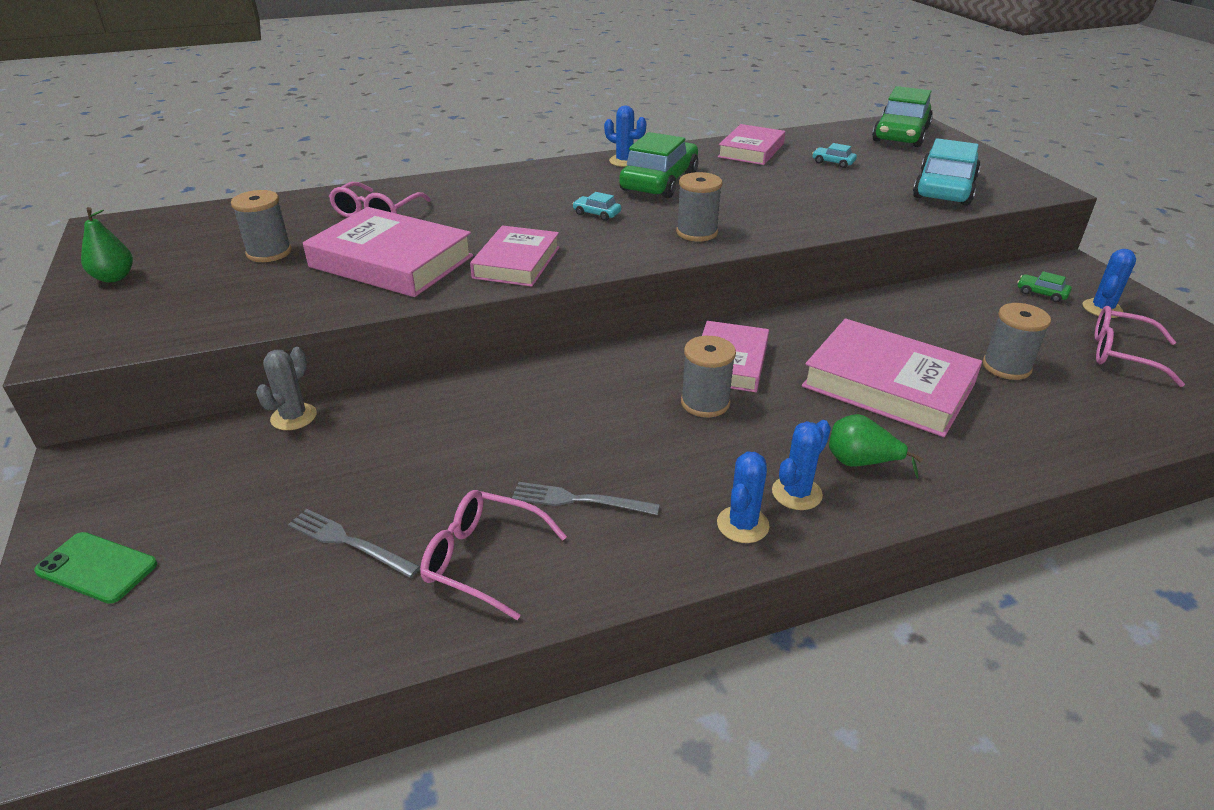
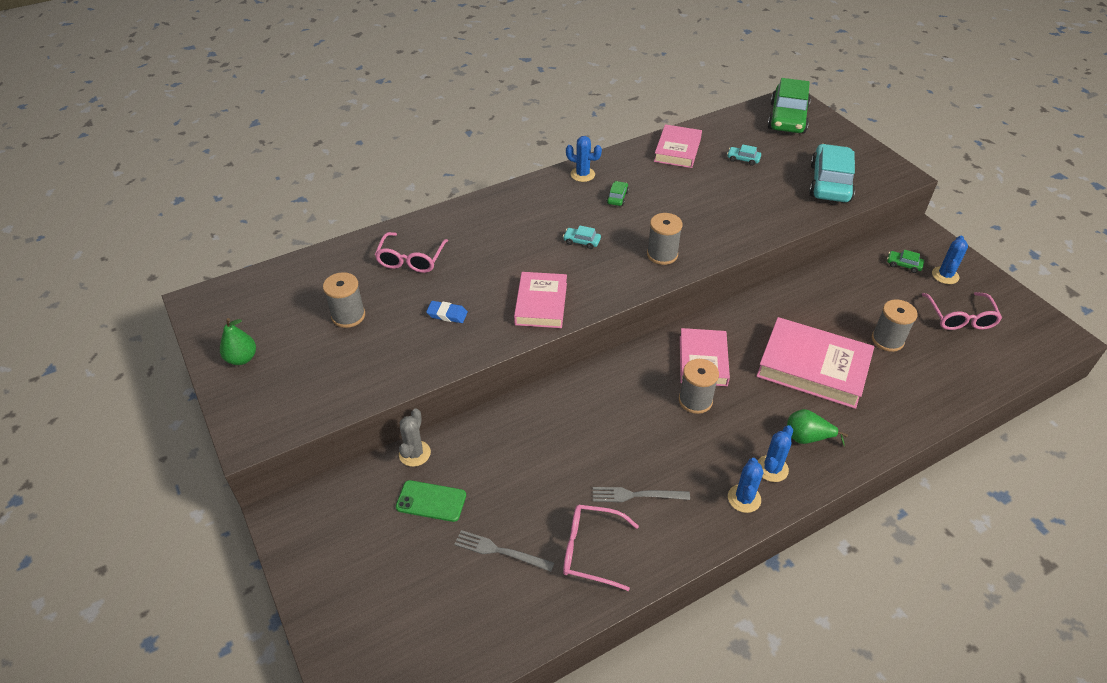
camera: 10 degrees left, 10 degrees up
(97, 567) = (343, 597): green phone -> green phone (431, 501)
(391, 261) = (447, 314): pink book -> blue eraser
(659, 182) = (617, 197): green car -> green car, size x0.41
(1121, 354) = (960, 318): pink glasses -> pink glasses turned 105 degrees counterclockwise

